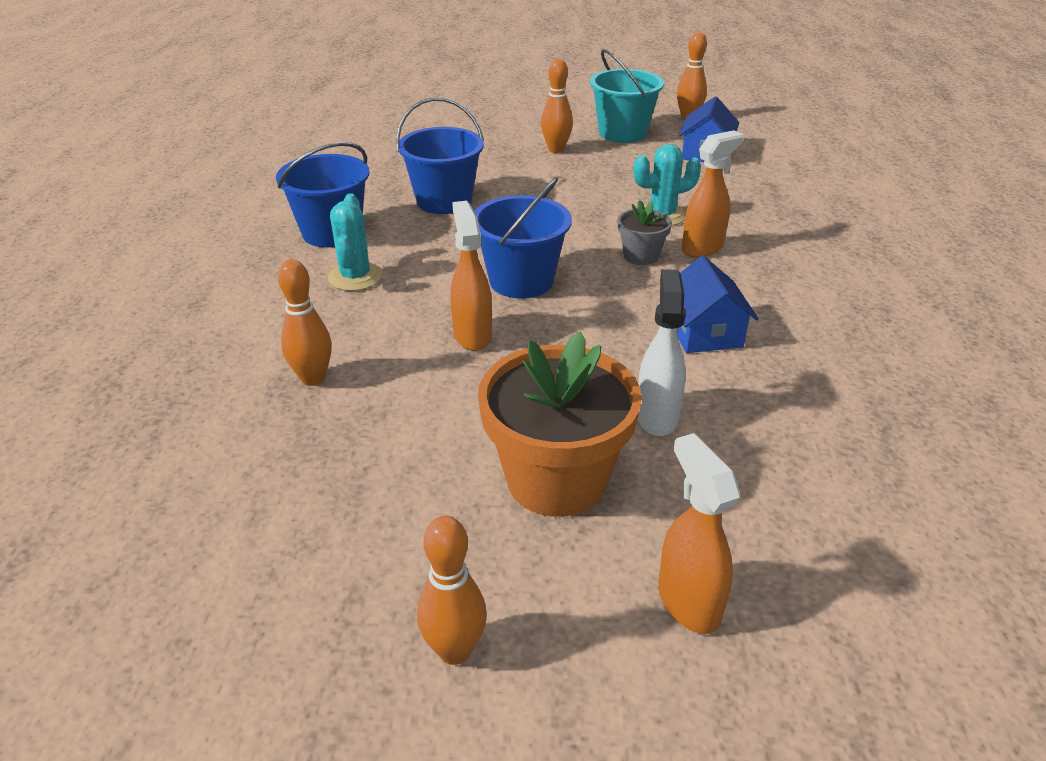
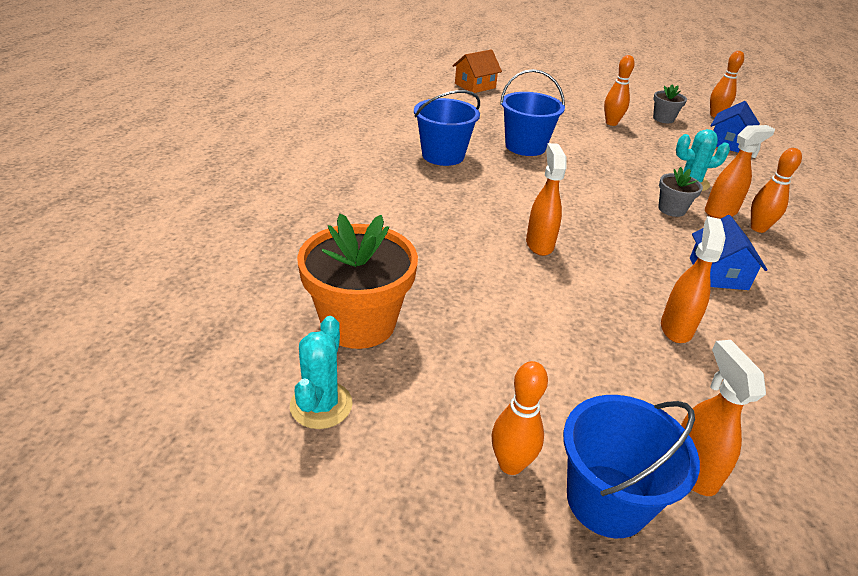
camera: 10 degrees right, 0 degrees up
(313, 378) = (422, 253): orange bowling pin -> orange bowling pin (758, 228)
(355, 277) = (457, 189): turquoise cactus -> turquoise cactus (321, 405)
(369, 125) = (475, 86): none -> orange house
(521, 281) = (578, 212): blue bucket -> blue bucket (607, 500)
(556, 479) = (595, 358): orange flower pot -> orange flower pot (358, 323)
(622, 133) = (663, 119): turquoise bucket -> grey flower pot
(656, 416) = (676, 328): white spray bottle -> orange spray bottle

